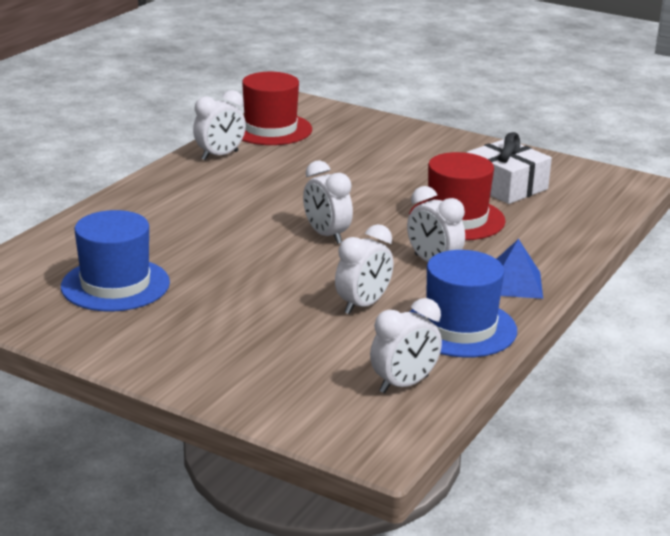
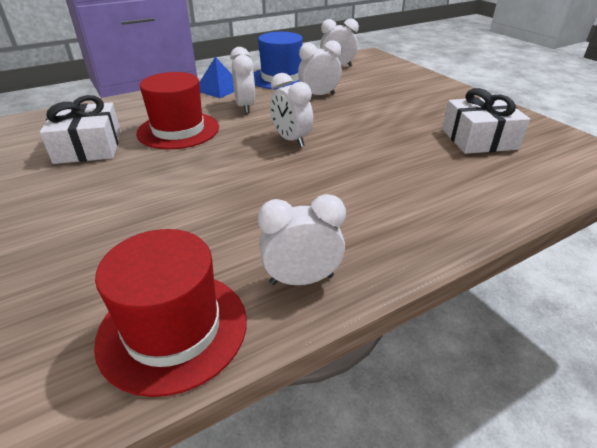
camera: 150 degrees left, 10 degrees up
(115, 285) = (479, 139): blue hat -> white gift
(326, 235) = (291, 140): white clock -> white clock turned 150 degrees clockwise

